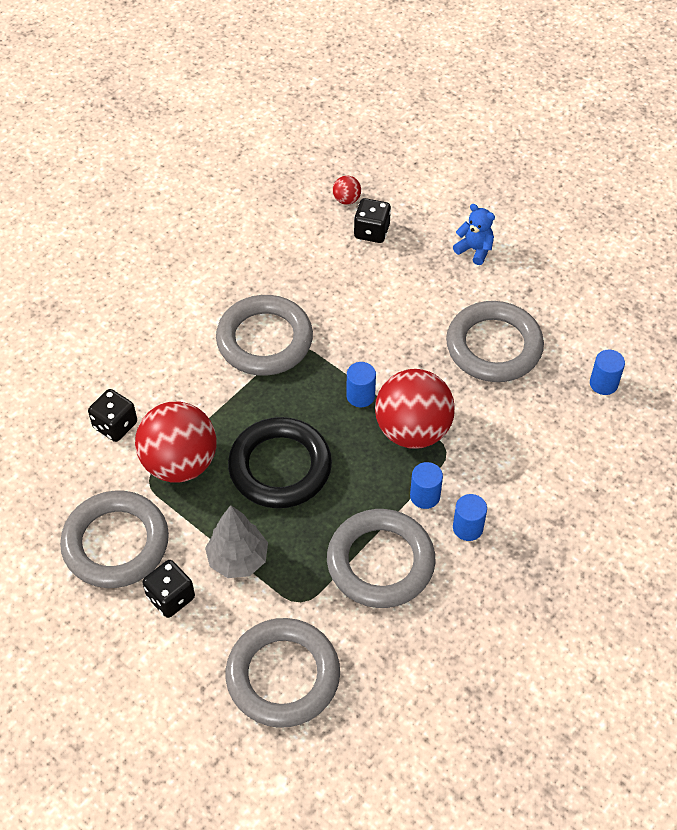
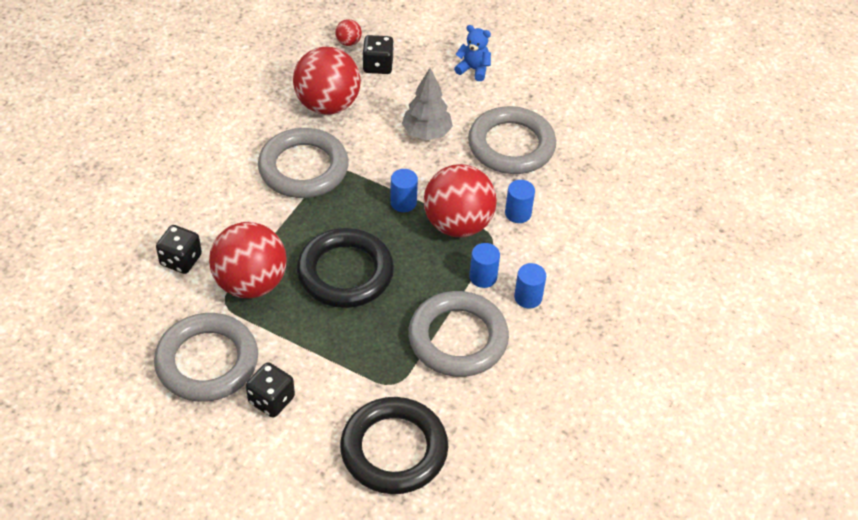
camera: 15 degrees left, 5 degrees down
(238, 559) = (326, 357): grey tree -> grey tree (426, 133)
(283, 676) = (394, 449): grey ring -> black ring
(307, 270) = (327, 105): none -> red ball
(603, 383) = (614, 162): blue cylinder -> blue cylinder (518, 213)

